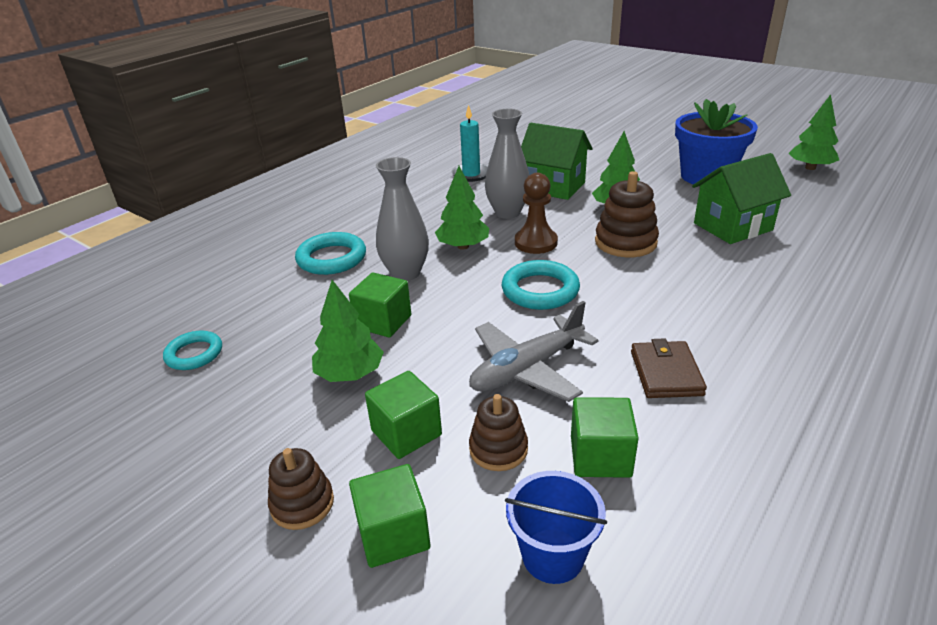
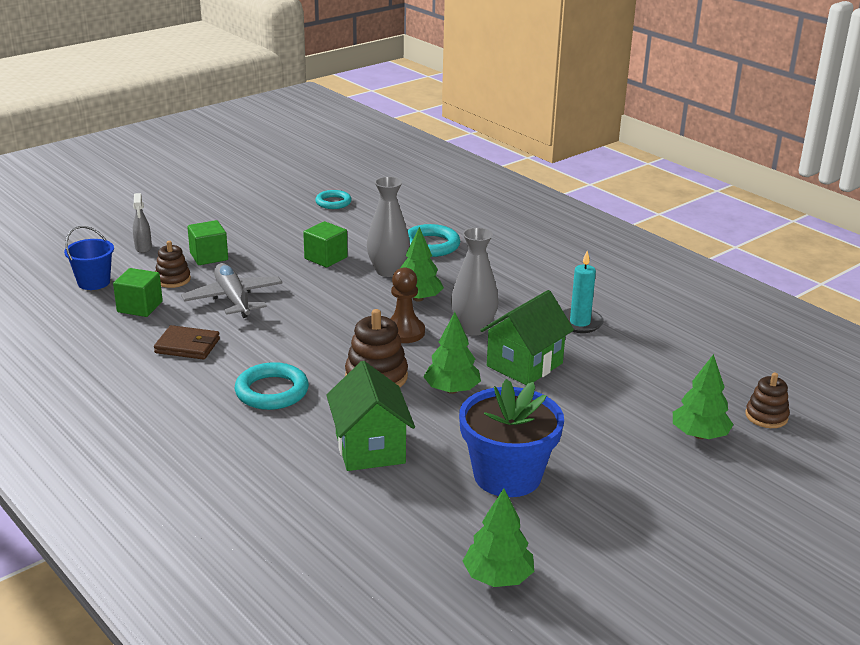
camera: 100 degrees right, 5 degrees down
(302, 504) = (182, 229): brown stacking toy -> brown stacking toy (766, 416)
(350, 374) = (275, 244): green tree -> green tree (699, 435)
(393, 534) = (143, 248): green cube -> grey spray bottle
(540, 290) = (324, 320): turquoise ring -> turquoise ring (272, 391)

